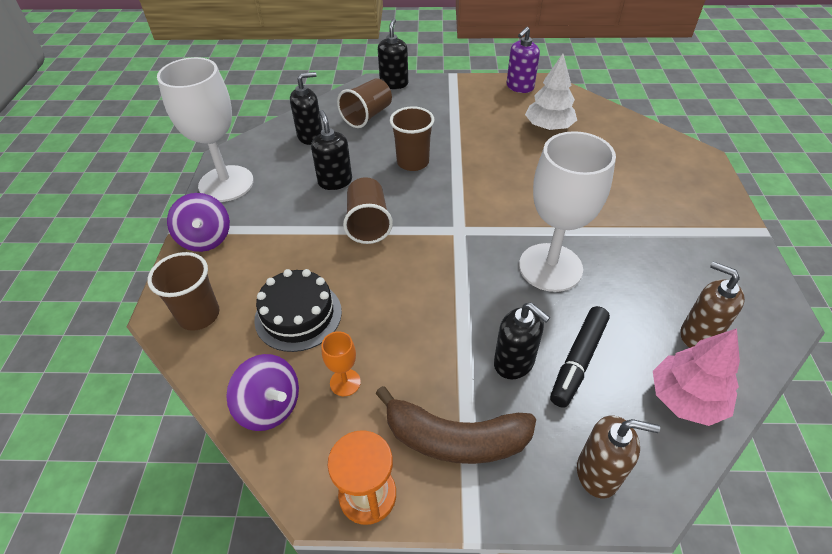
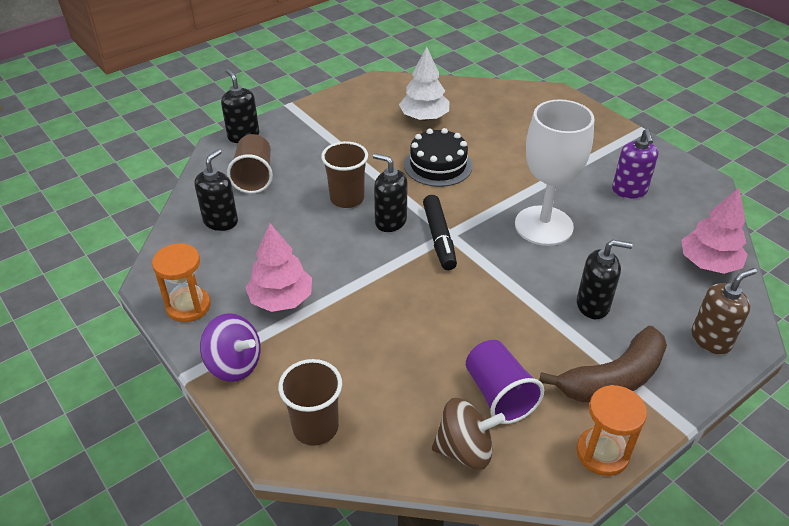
camera: 40 degrees left, 5 degrees down
(226, 184) = (188, 306): white goblet -> orange hourglass
(270, 406) = (465, 450): purple spinning top -> brown spinning top
(284, 211) = (281, 299): none -> pink tree
(298, 315) = (402, 372): black cake -> black cake (438, 165)
(335, 181) = (296, 249): black soap dispenser -> black soap dispenser (390, 221)
(345, 382) = (499, 394): orange goblet -> purple cup
(368, 223) = (370, 268): brown cup -> none
(519, 87) = (363, 92): purple soap dispenser -> purple soap dispenser (629, 191)
(578, 360) = (628, 278): black marker -> black marker (439, 238)
(698, 335) = (675, 219): brown soap dispenser -> none

